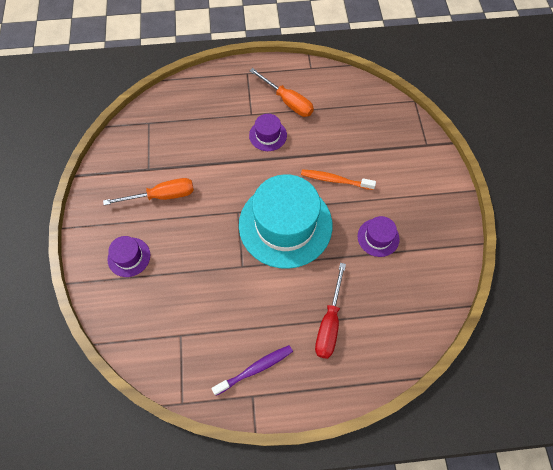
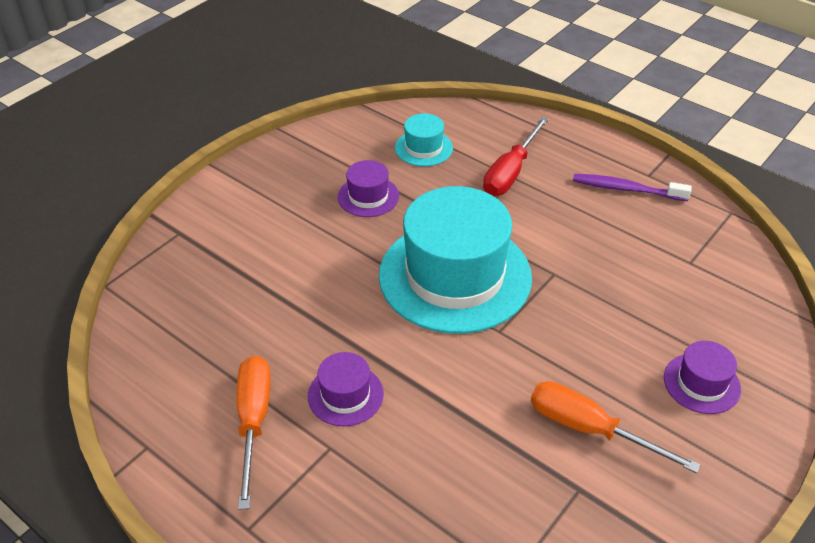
camera: 135 degrees left, 20 degrees down
(329, 323) = (510, 172): red screwdriver -> red screwdriver turned 150 degrees clockwise
(335, 180) = (335, 276): orange toothbrush -> none
(394, 299) = (423, 148): none -> turquoise hat

